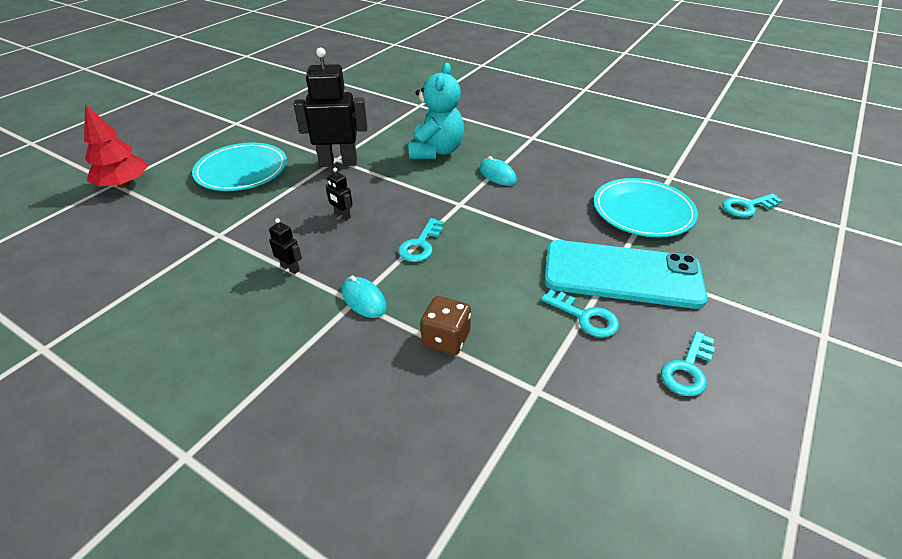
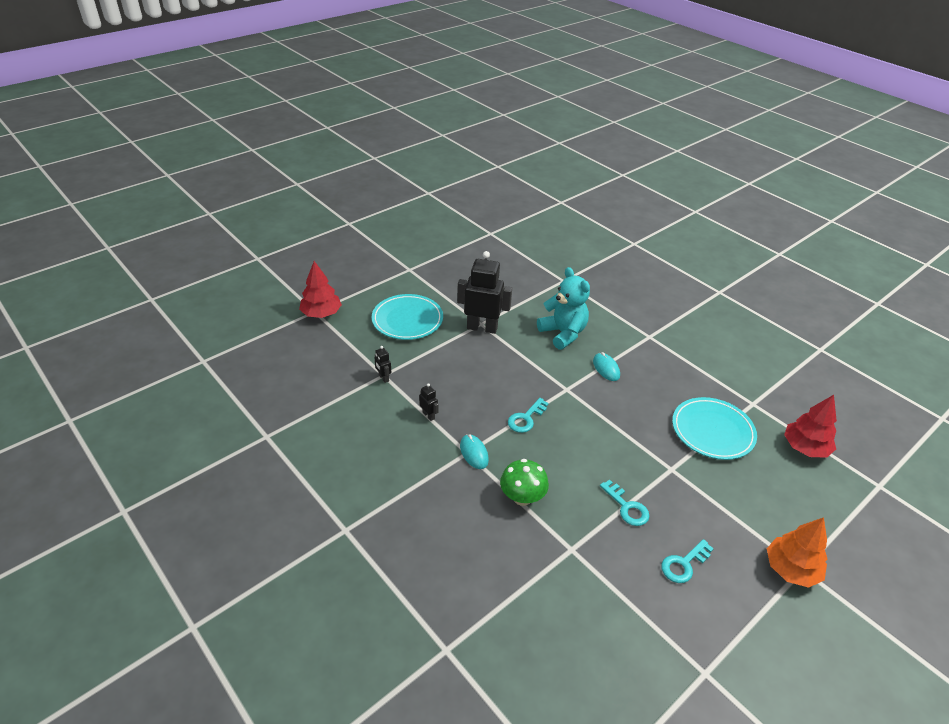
camera: 15 degrees right, 0 degrees up
(342, 215) = (474, 379): black robot -> black robot (383, 378)
(436, 151) = (563, 333): turquoise teddy bear -> turquoise teddy bear turned 60 degrees counterclockwise
(446, 339) = (522, 497): brown dice -> green mushroom
(622, 274) = (669, 481): turquoise phone -> none
(747, 207) = (805, 448): turquoise key -> red tree
(813, 340) = (791, 569): none -> orange tree

